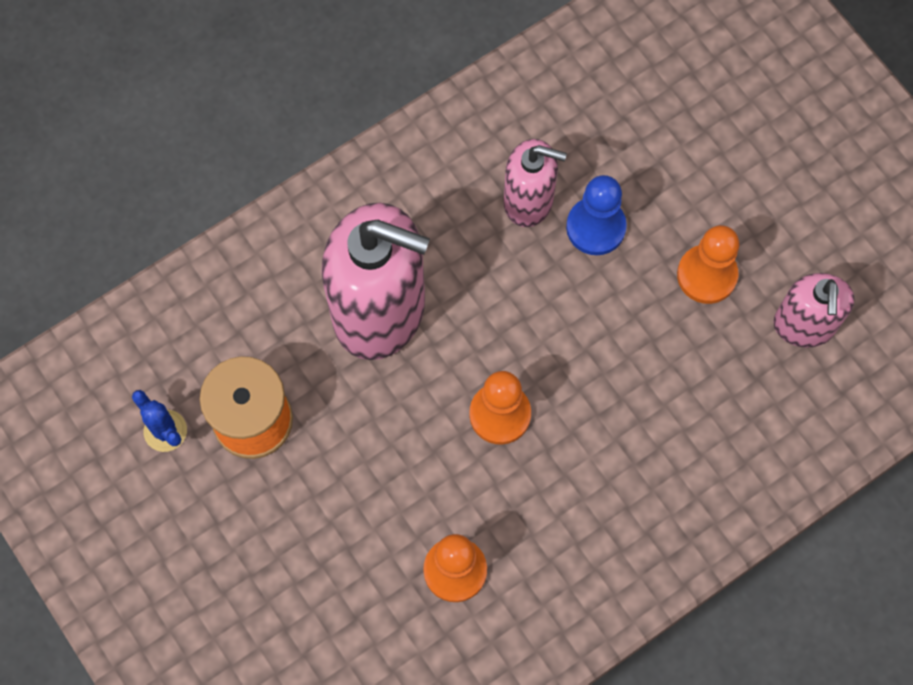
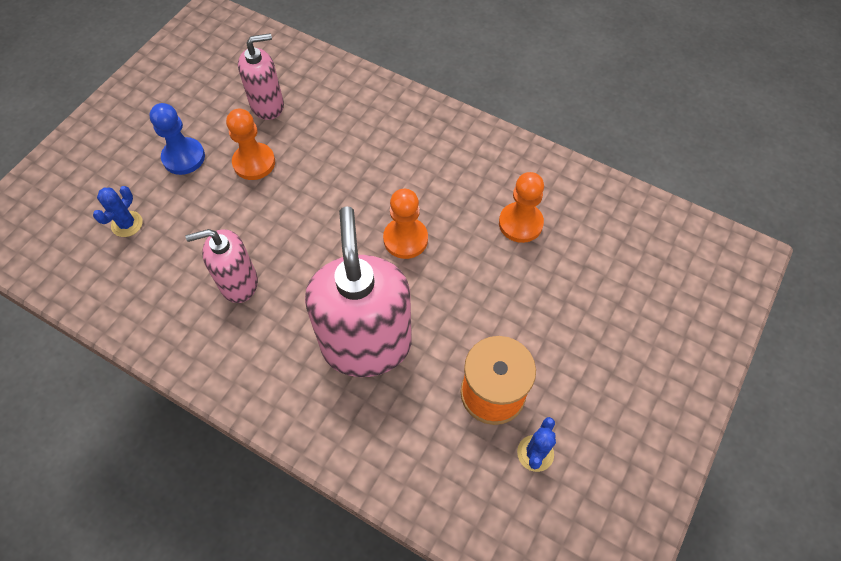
camera: 115 degrees left, 10 degrees down
(528, 200) = (238, 283): pink soap dispenser -> pink soap dispenser turned 90 degrees counterclockwise
(595, 227) = (244, 235): blue pawn -> blue pawn (183, 157)
(673, 102) = (127, 224): none -> blue cactus

